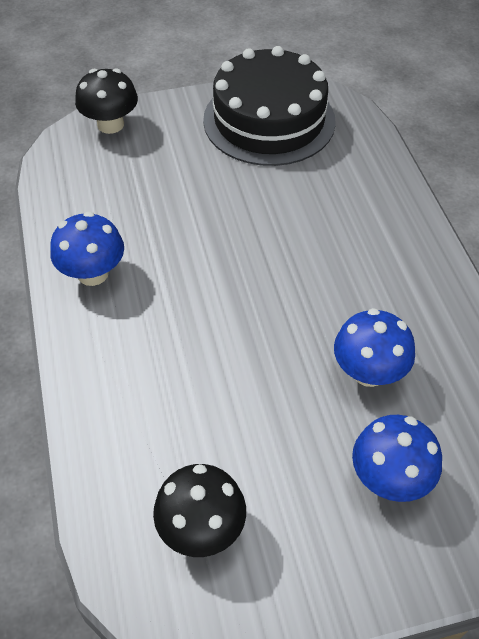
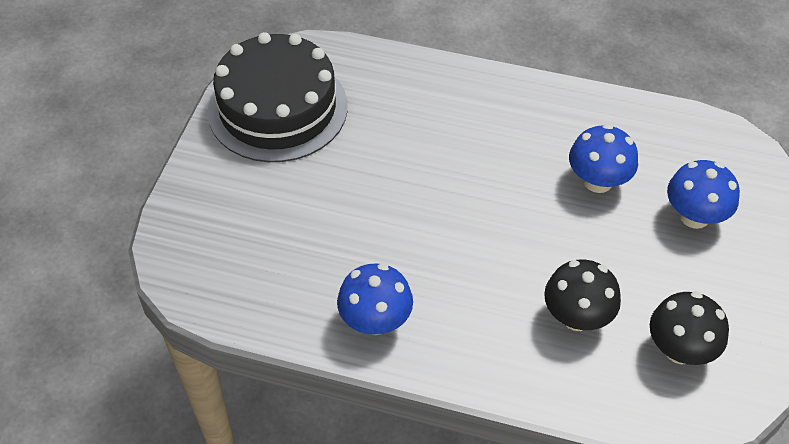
camera: 60 degrees left, 0 degrees up
(110, 124) = (182, 228): black mushroom -> black mushroom (577, 317)

